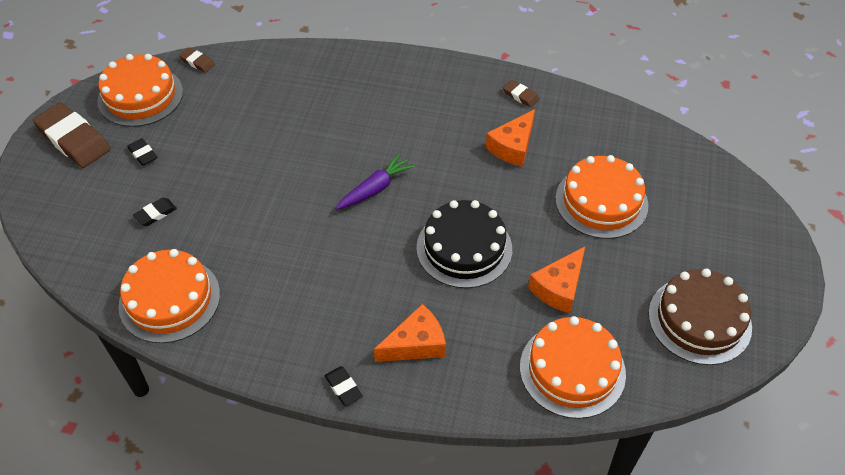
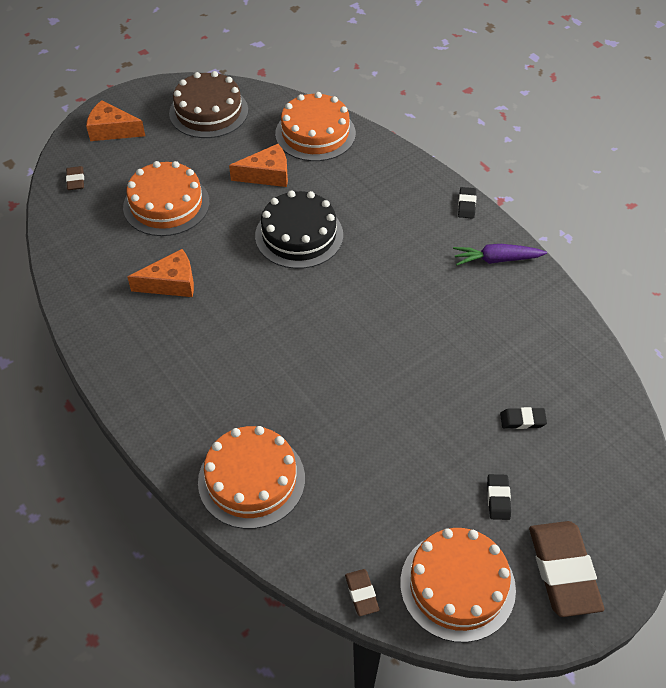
camera: 140 degrees left, 0 degrees up
(169, 299) = (553, 334): orange cake -> orange cake (251, 479)
(375, 189) = (316, 320): purple carrot -> purple carrot (496, 260)
(416, 344) = (396, 200): orange cheese -> orange cheese (112, 130)
(520, 96) = (105, 322): brown eraser -> brown eraser (75, 180)

